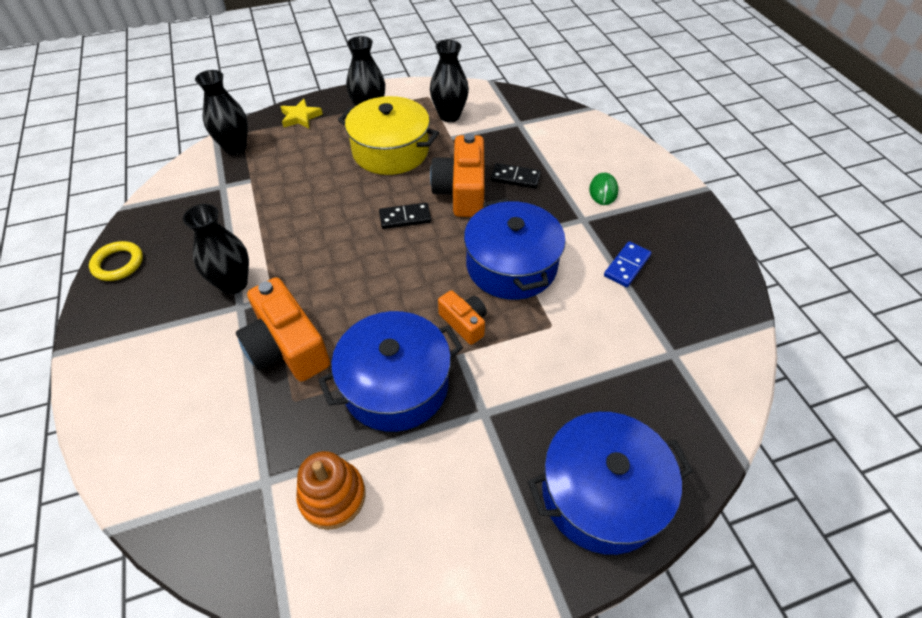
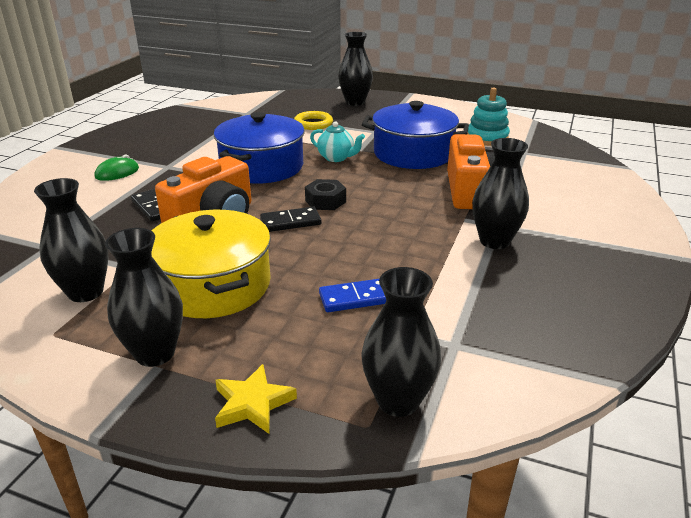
camera: 140 degrees left, 20 degrees down
(118, 264) = (622, 309): yellow ring -> yellow ring (313, 124)
(332, 496) = (487, 138): orange stacking toy -> turquoise stacking toy
(405, 217) = (290, 222): black domino -> black domino turned 45 degrees counterclockwise
(405, 254) = (325, 201): none -> black nut
(464, 323) = (336, 158): orange camera -> turquoise teapot
(601, 493) = (355, 102): blue pot -> black vase
(627, 266) = (195, 141): blue domino -> blue domino (355, 298)

